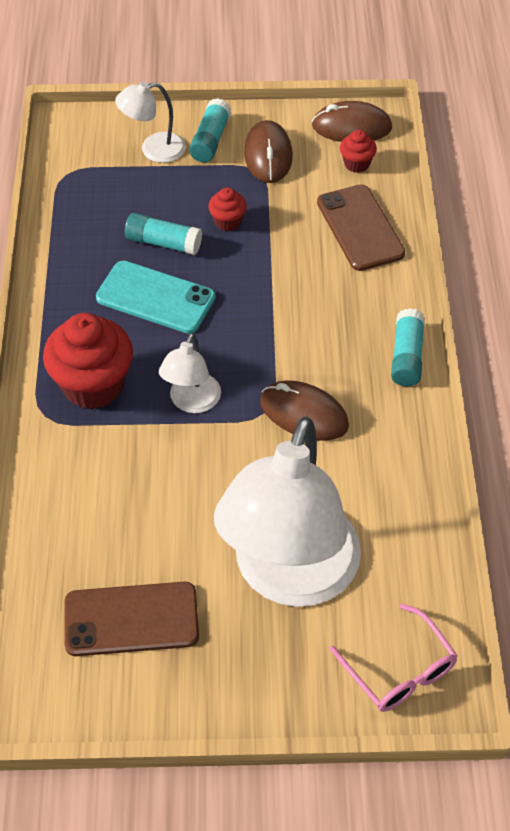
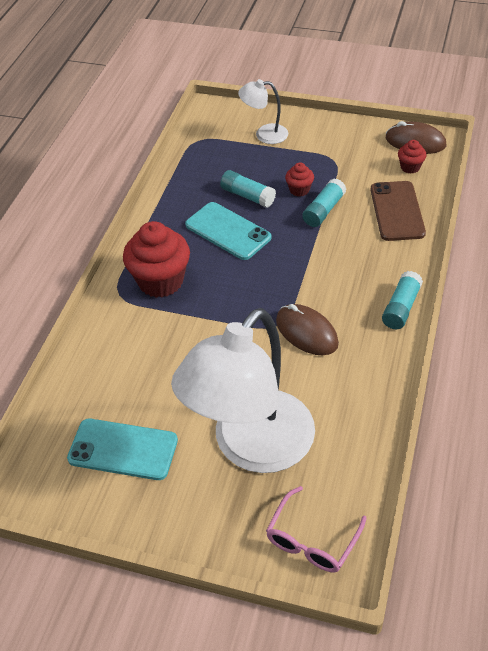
camera: 20 degrees right, 5 degrees down
(131, 619) = (123, 449): brown phone -> turquoise phone
(191, 402) = (226, 307): white lamp -> none
(210, 140) = (307, 134): turquoise glue stick -> turquoise glue stick (323, 210)
(268, 155) = (345, 151): brown mouse -> none
(399, 670) = (312, 540): pink glasses -> pink glasses turned 45 degrees clockwise

